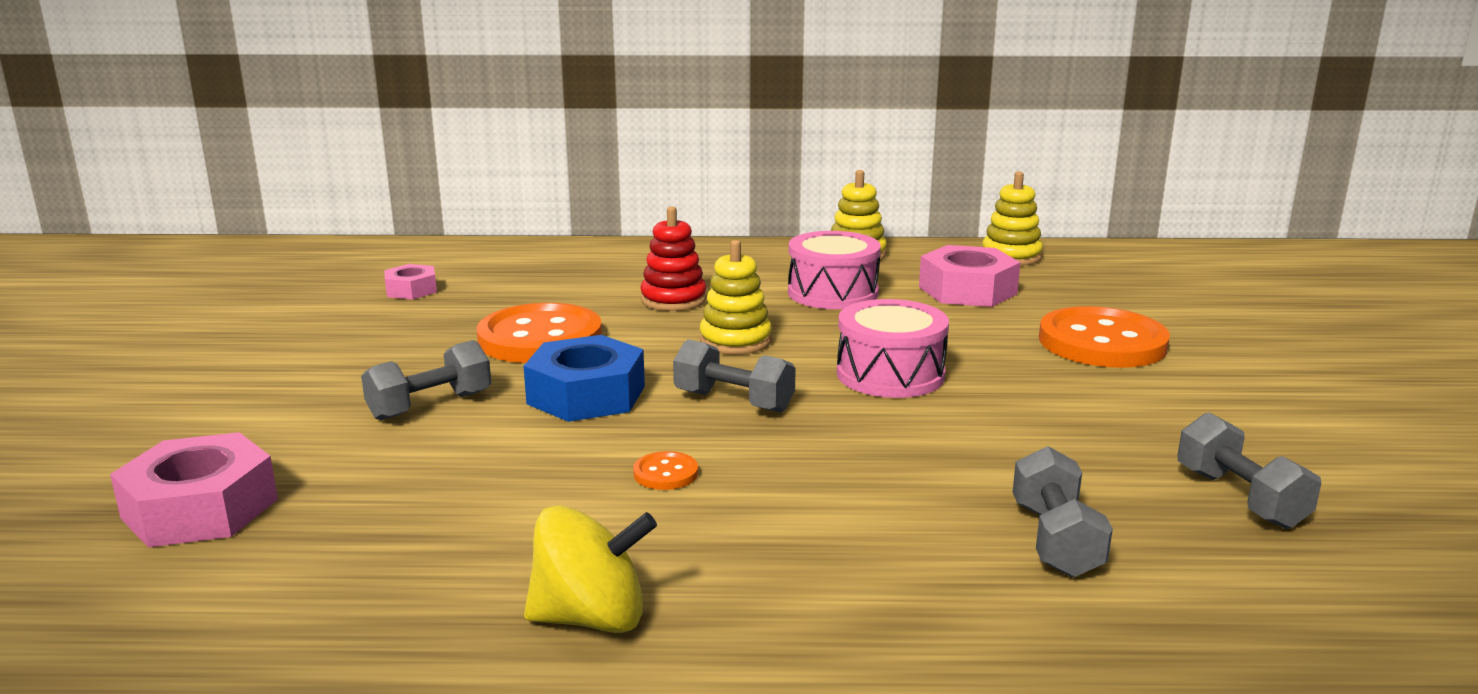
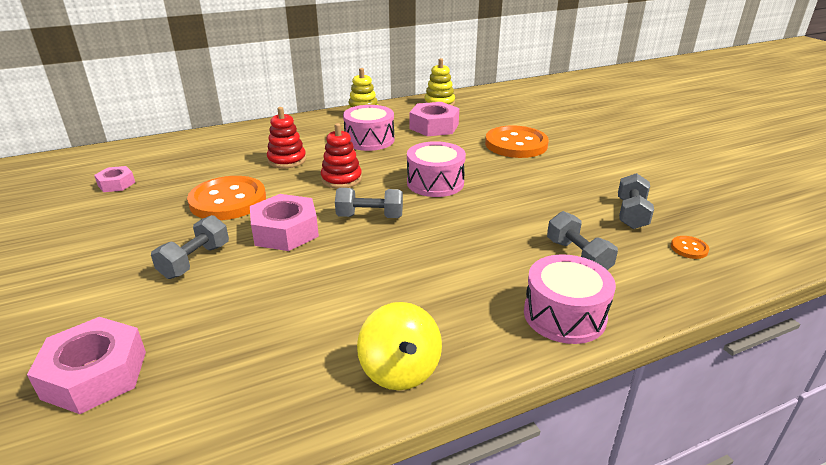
camera: 25 degrees left, 10 degrees up
(586, 395) = (285, 231): blue nut -> pink nut
(591, 618) = (400, 370): yellow spinning top -> yellow spinning top turned 105 degrees clockwise
(665, 473) = (369, 269): orange button -> orange button (689, 248)
(735, 341) = (341, 179): yellow stacking toy -> red stacking toy
(941, 621) = (564, 315): none -> pink drum
(1240, 498) = (631, 214): grey dumbbell -> grey dumbbell turned 60 degrees clockwise

